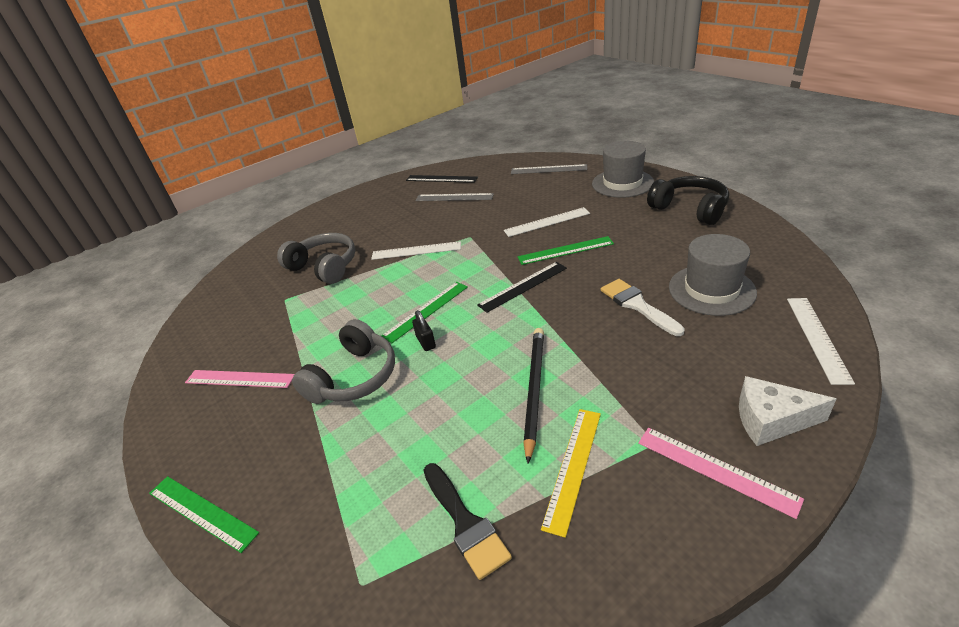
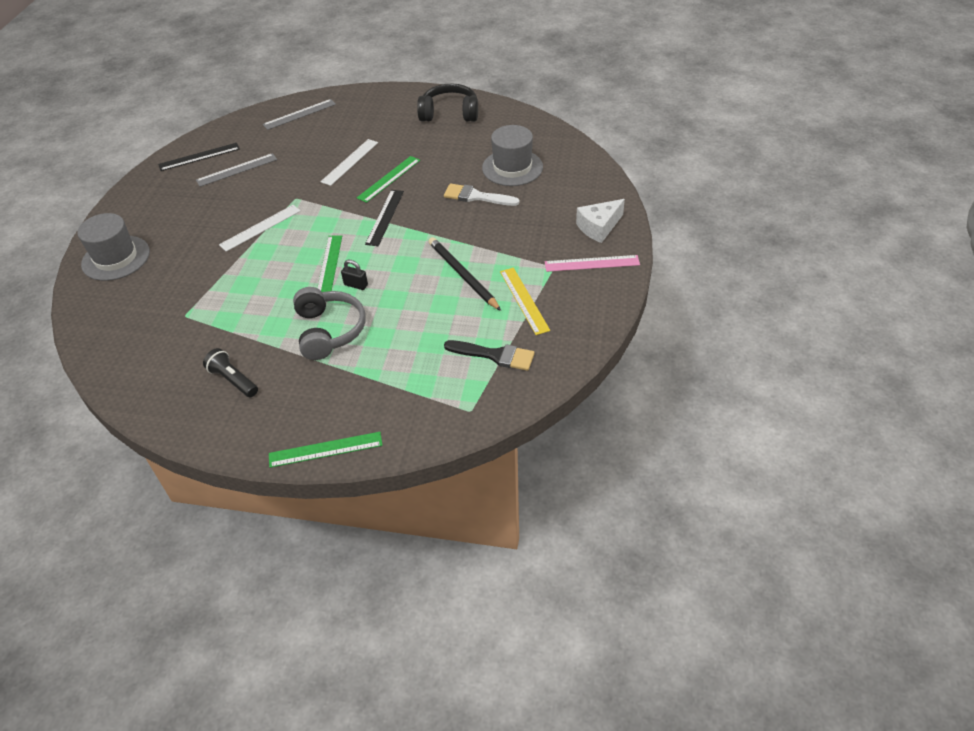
camera: 45 degrees left, 10 degrees up
(239, 379) = (233, 380): pink ruler -> black flashlight
(324, 267) = (186, 276): grey headphones -> none
(622, 183) = (378, 107): grey hat -> grey hat (116, 258)
(817, 338) = (590, 173): white ruler -> none

